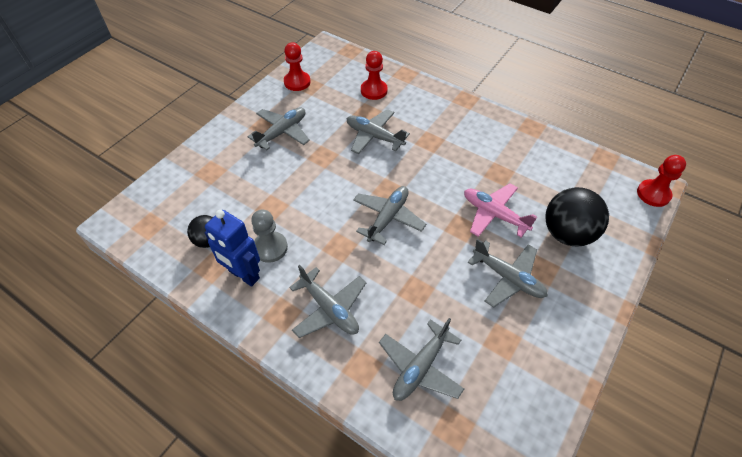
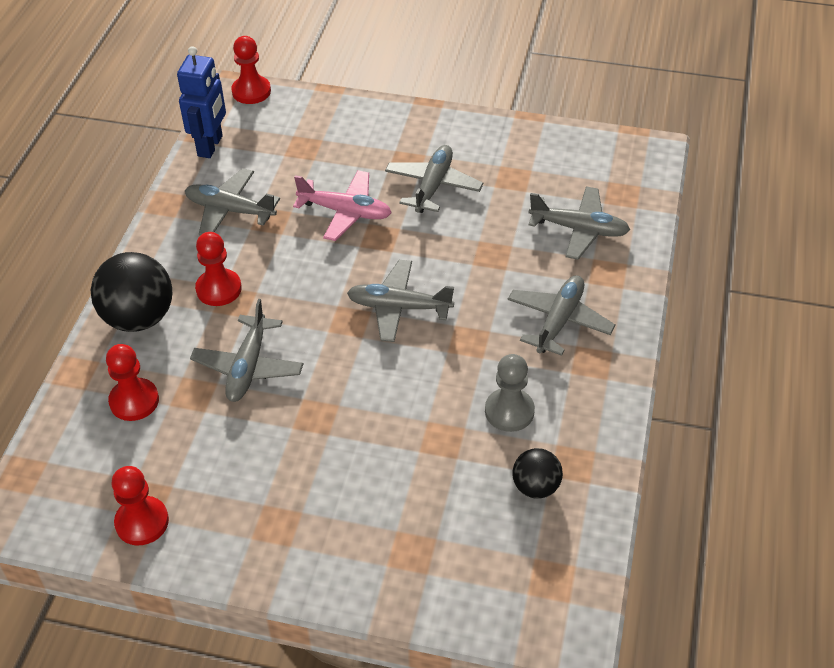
camera: 110 degrees left, 5 degrees down
(243, 275) = (564, 422): blue robot -> blue robot (210, 146)
(282, 132) = (284, 490): grey plane -> grey plane (230, 210)
(443, 136) = (219, 289): none -> red pawn
(494, 214) = (345, 212): pink plane -> pink plane turned 90 degrees counterclockwise
(567, 233) = (345, 150): black ball -> black ball (139, 318)

